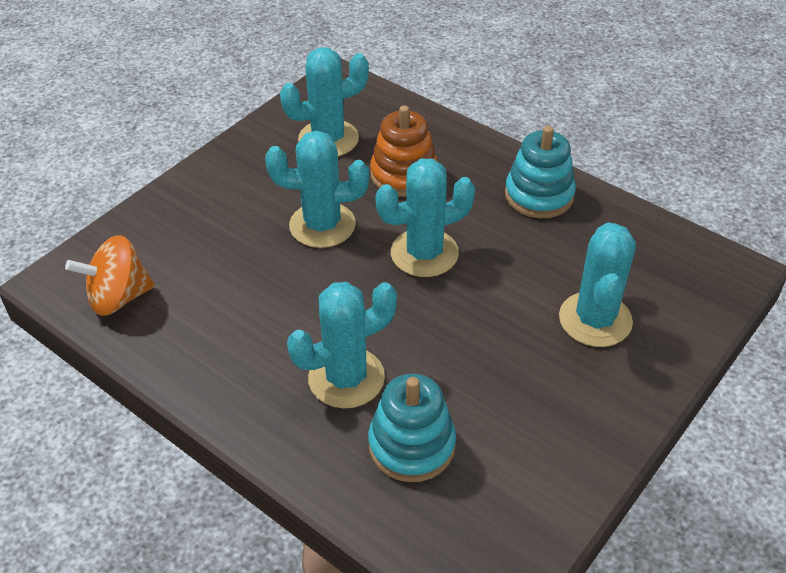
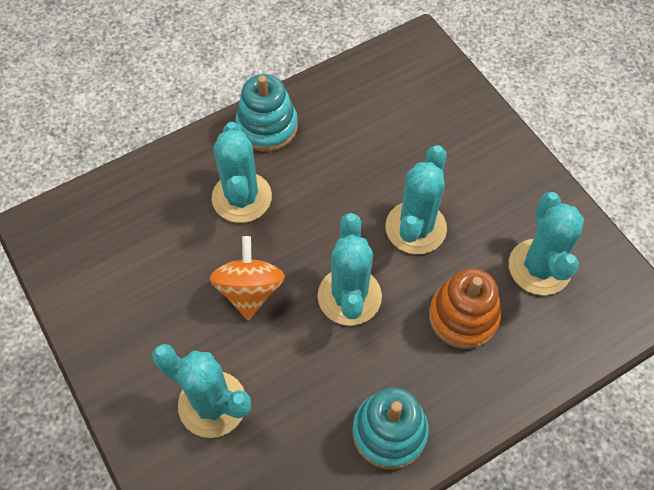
camera: 110 degrees right, 15 degrees up
(119, 297) = (385, 77): orange spinning top -> orange spinning top (249, 290)
(411, 445) = (163, 220): turquoise stacking toy -> turquoise stacking toy (267, 127)

